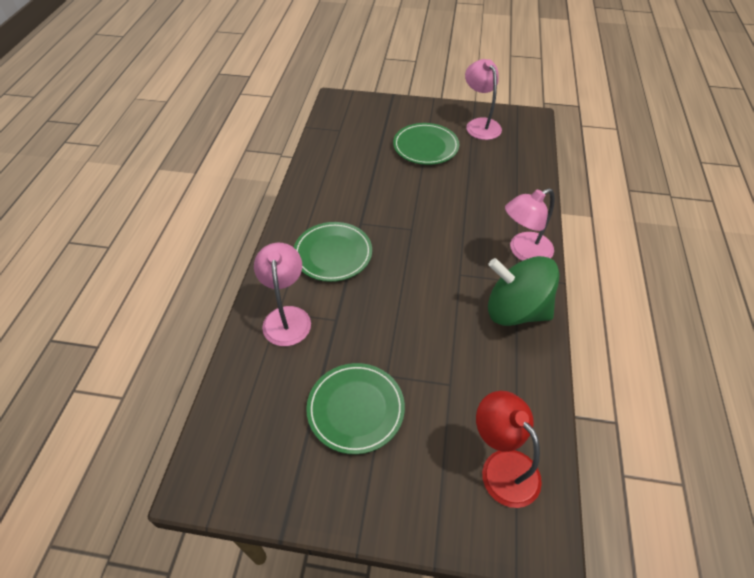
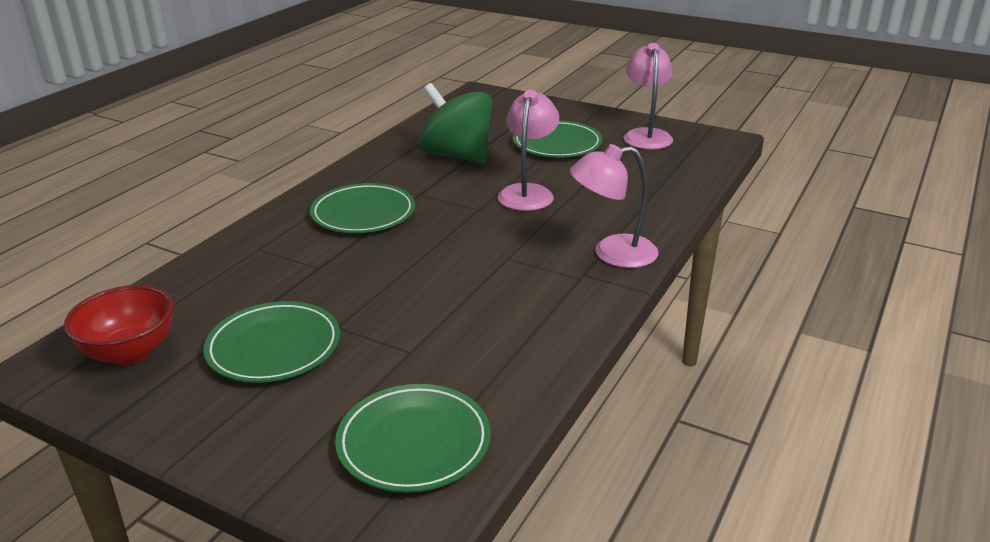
camera: 20 degrees right, 20 degrees down
(255, 448) = (130, 352): none -> red bowl
(287, 317) = (263, 254): pink lamp -> pink lamp (528, 192)
(502, 466) = (414, 442): red lamp -> green plate
(515, 310) = (556, 304): green spinning top -> green spinning top (457, 156)

